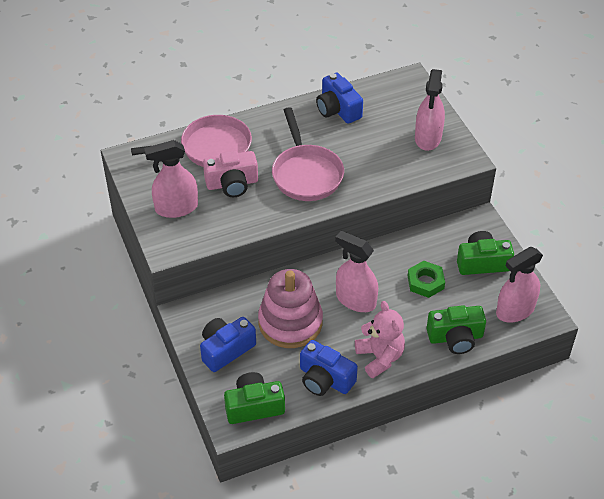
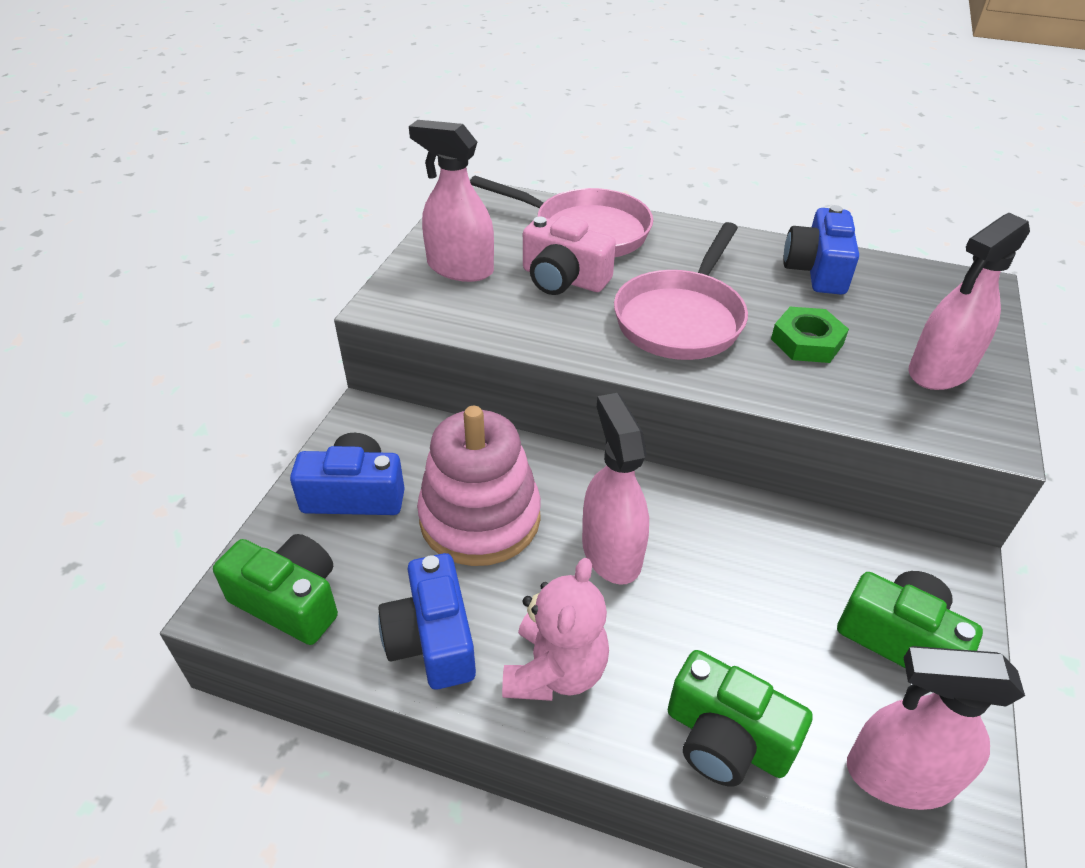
camera: 40 degrees right, 5 degrees down
(425, 282) = (758, 601): green nut -> green nut (807, 341)

